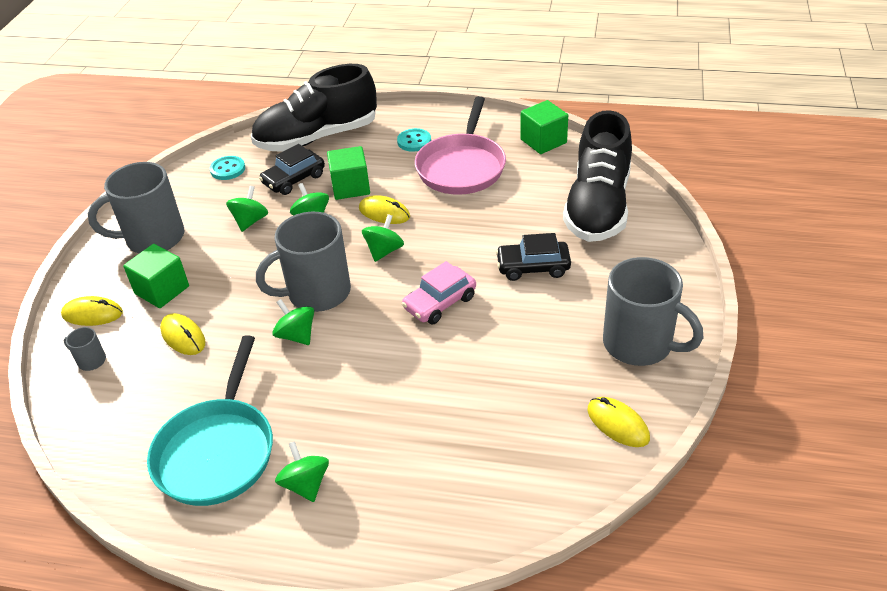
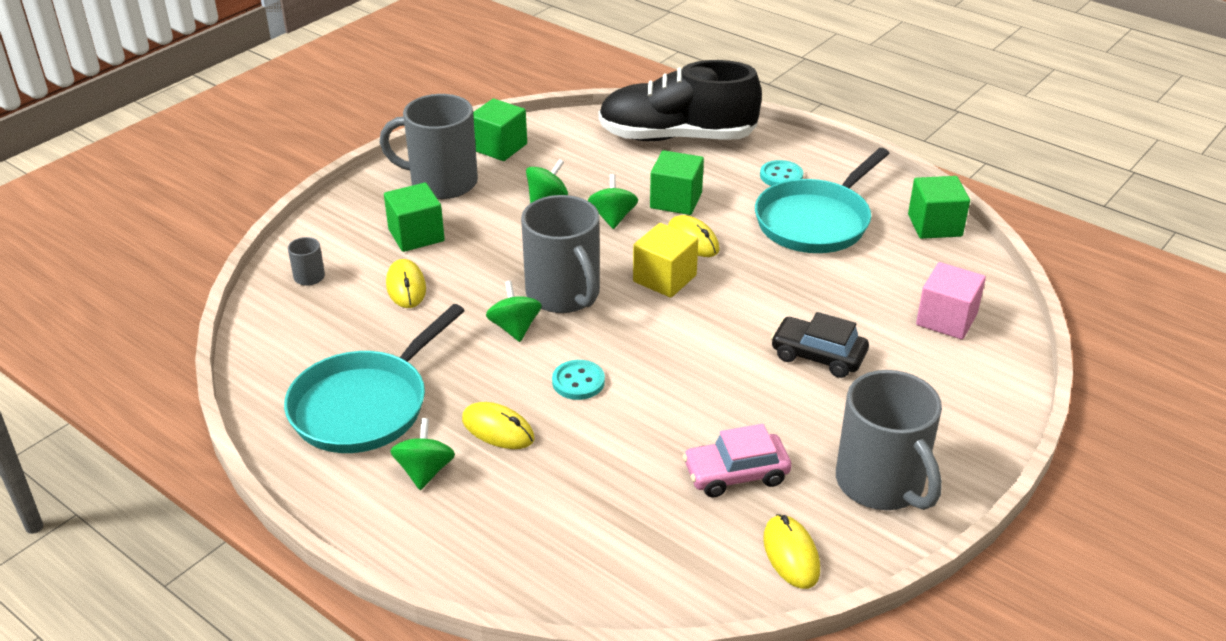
camera: 25 degrees right, 5 degrees down
(92, 314) = (338, 234): yellow mouse -> yellow mouse (498, 429)
(182, 192) = (499, 147): none -> green cube
(228, 169) = (560, 139): turquoise button -> turquoise button (578, 382)
(294, 179) = (621, 172): black car -> none
(317, 293) = (564, 295): grey mug -> grey mug turned 120 degrees counterclockwise
(384, 251) = (664, 278): green spinning top -> yellow cube
(440, 303) = (686, 353): pink car -> pink car (736, 474)
(462, 167) = (816, 221): pink pan -> turquoise pan
(598, 206) = (946, 319): black shoe -> pink cube

